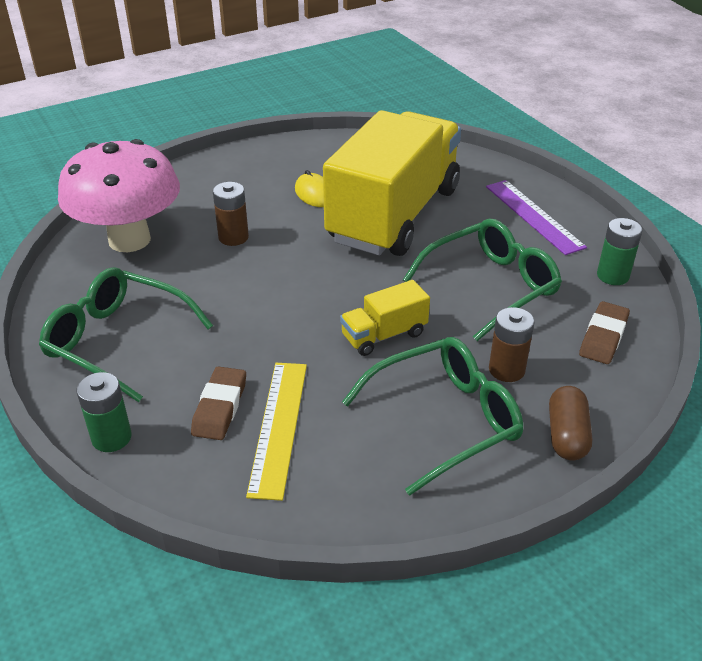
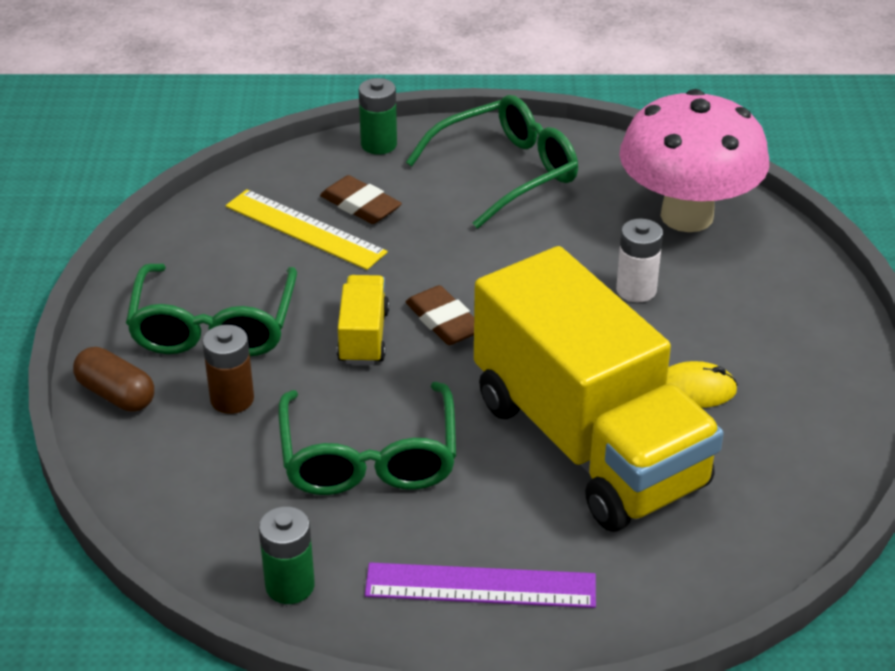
camera: 120 degrees right, 0 degrees up
(233, 237) = (636, 290): brown battery -> white battery
(603, 337) = (203, 504): brown eraser -> brown eraser (444, 321)

